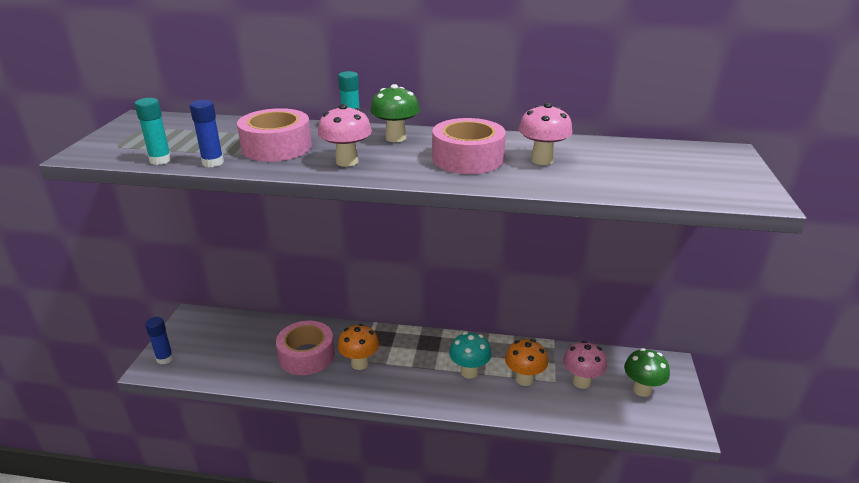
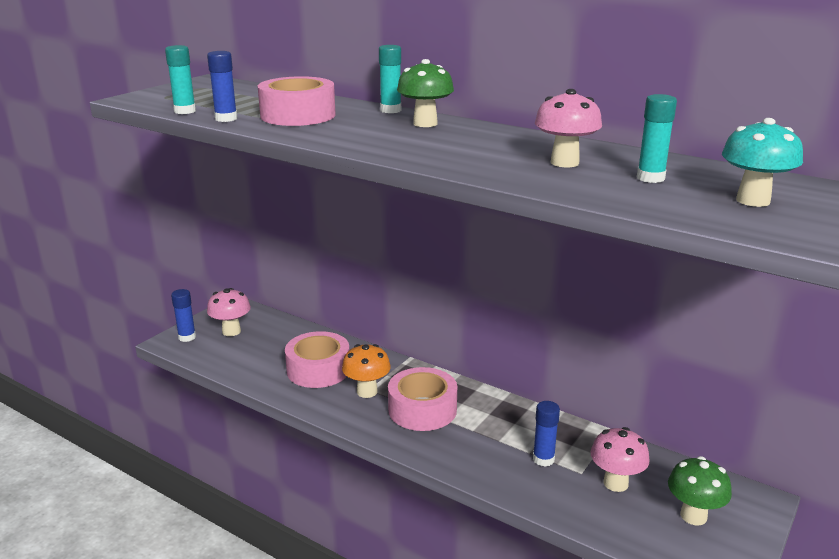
camera: 25 degrees right, 5 degrees down
(347, 161) = (349, 135): pink mushroom -> pink mushroom (231, 331)
(468, 158) = (479, 150): pink tape -> pink tape (422, 409)
(469, 372) = (482, 433): turquoise mushroom -> turquoise mushroom (753, 200)
(524, 379) = (543, 459): orange mushroom -> blue glue stick
(613, 164) = (650, 178): none -> turquoise glue stick

